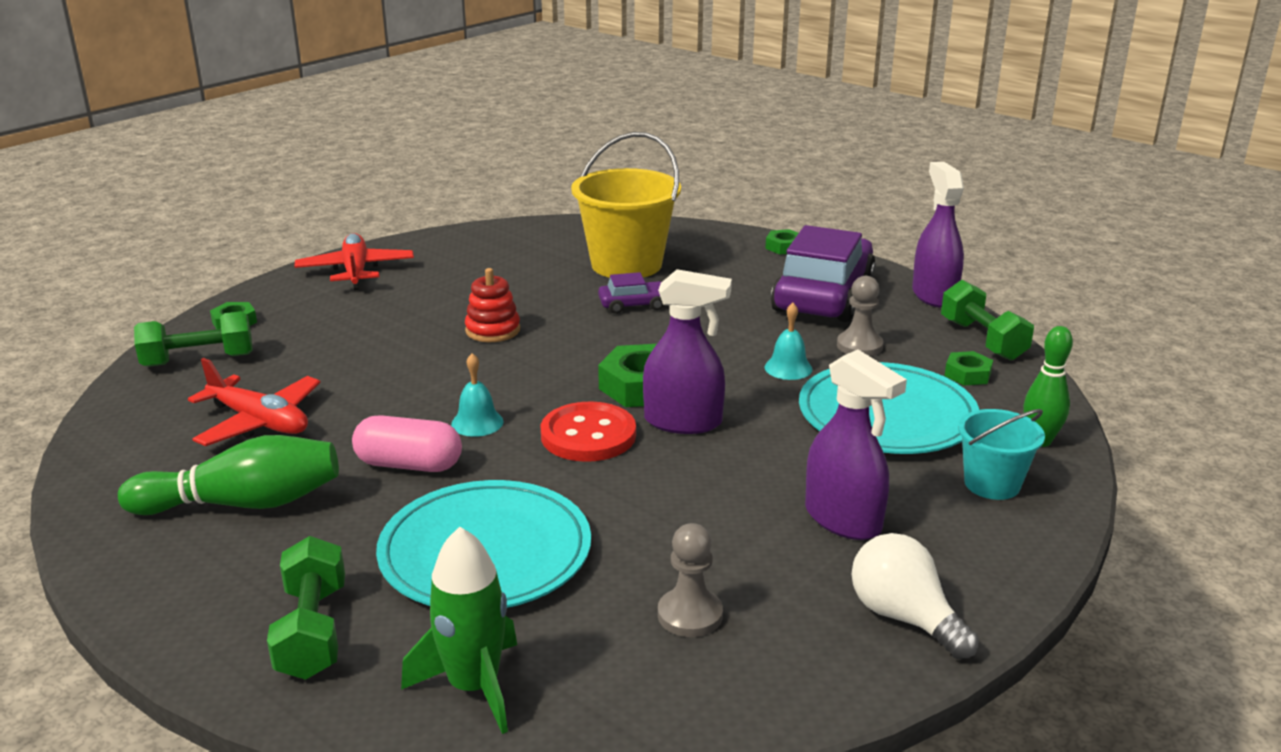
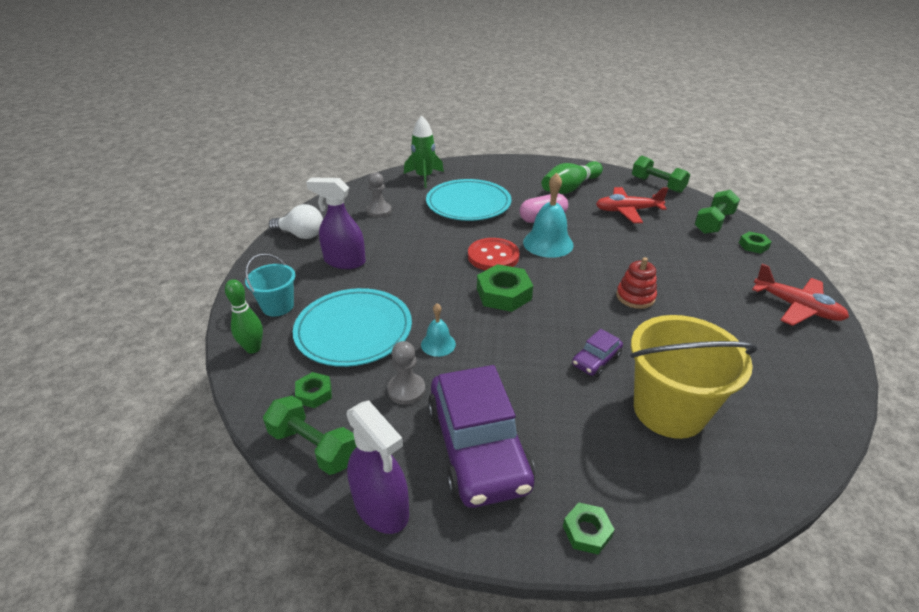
camera: 145 degrees right, 10 degrees up
(312, 631) = (486, 172): green dumbbell -> green dumbbell (657, 185)
(477, 422) = (548, 243): turquoise bell -> turquoise bell, size x1.82
(683, 422) = (459, 281): purple spray bottle -> none

